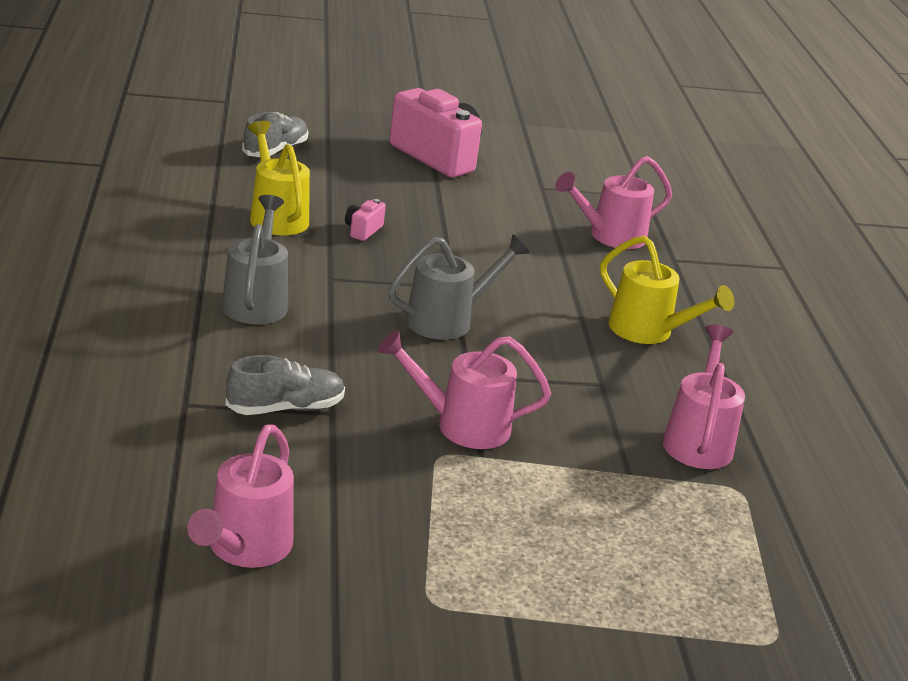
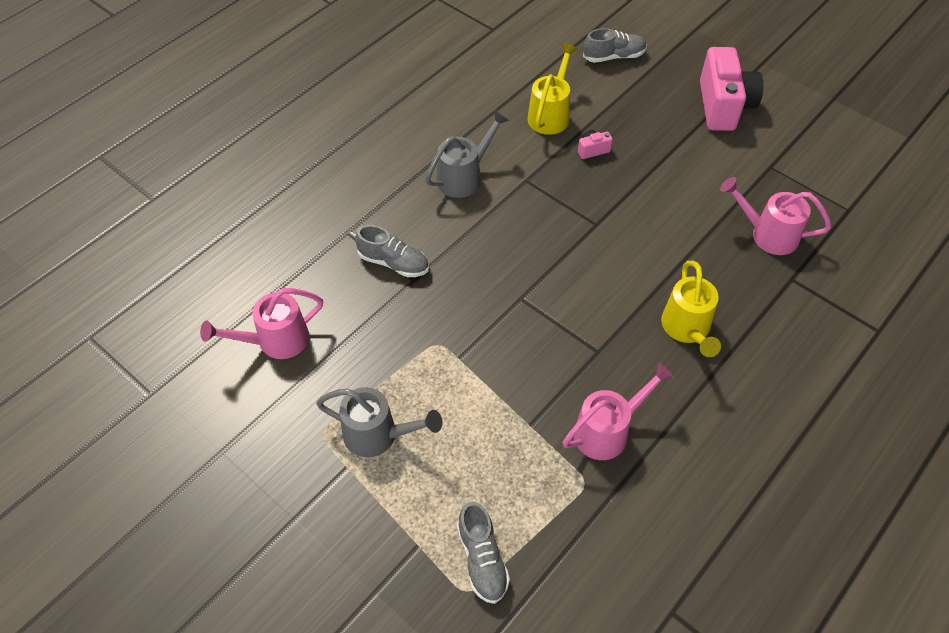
camera: 50 degrees right, 25 degrees up
(448, 320) = (561, 249): grey watering can -> grey watering can (378, 435)
(461, 425) = (474, 331): pink watering can -> none
(748, 606) = (482, 559): none -> grey shoe

